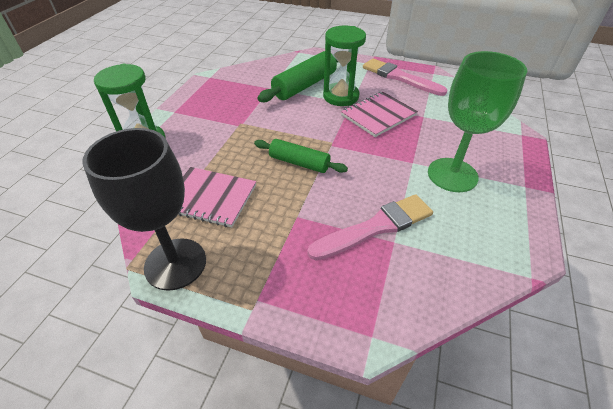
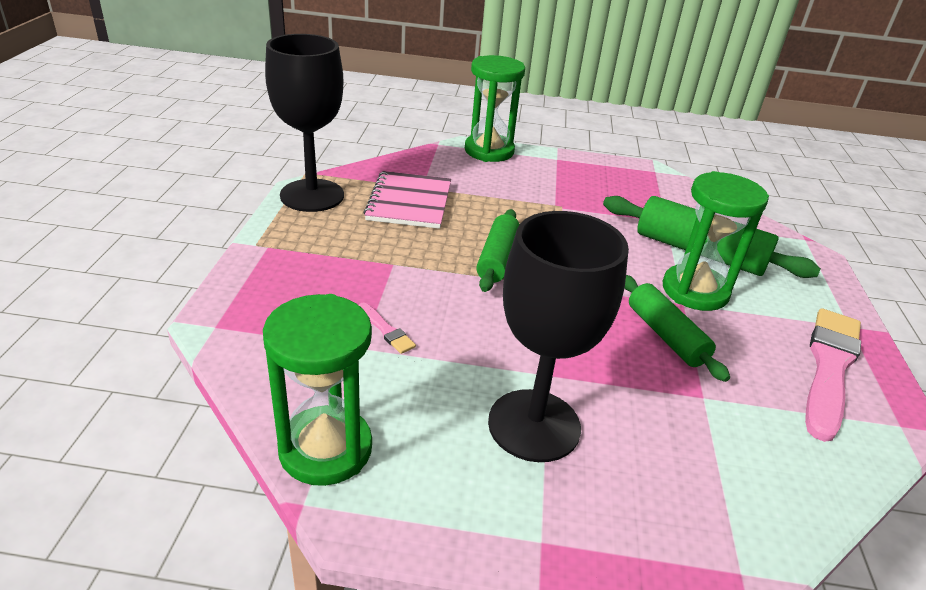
camera: 75 degrees right, 10 degrees down
(375, 227) = (386, 330): pink brush -> pink brush, size x0.43
(378, 115) = (666, 335): pink notebook -> green rolling pin
(452, 175) = (534, 425): green goblet -> black goblet
(488, 265) = (325, 449): none -> green hourglass

